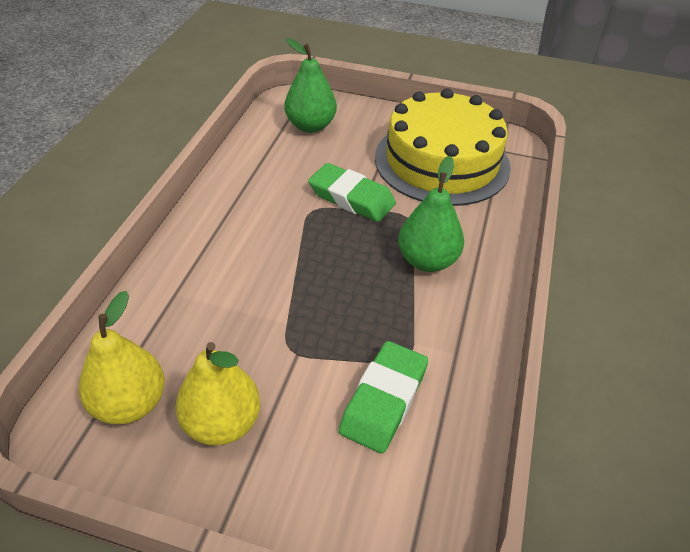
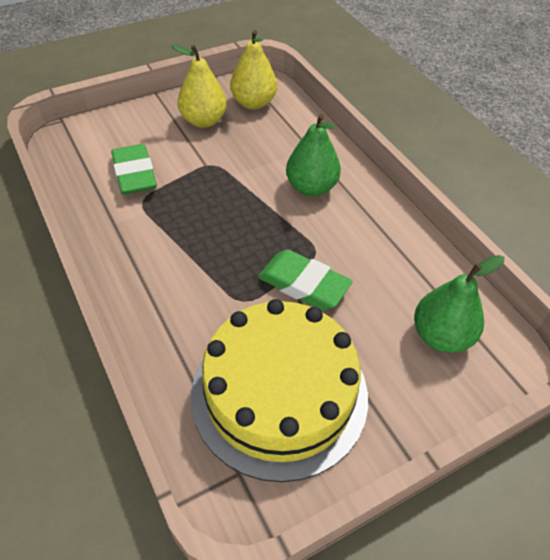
camera: 135 degrees right, 5 degrees up
(351, 198) = (303, 284): green eraser -> green eraser turned 45 degrees clockwise
(427, 260) = (189, 272): green pear -> green pear (311, 187)

